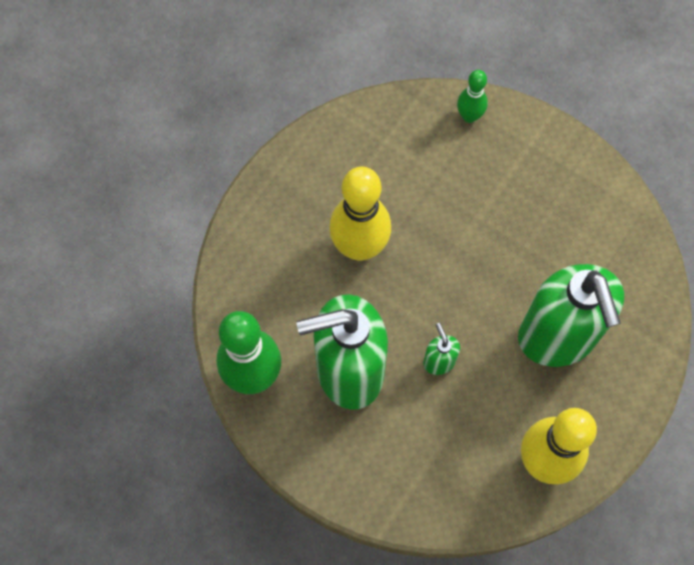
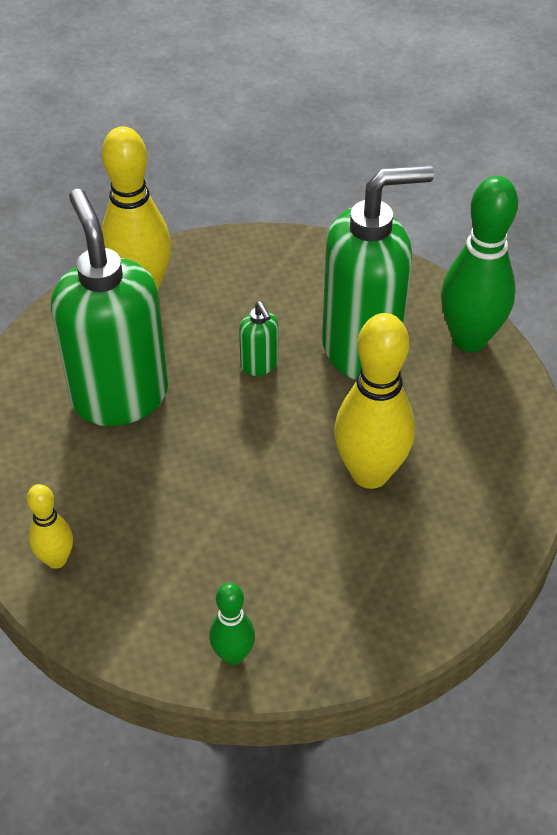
camera: 175 degrees right, 20 degrees down
(594, 194) = (56, 559): none -> yellow bowling pin

